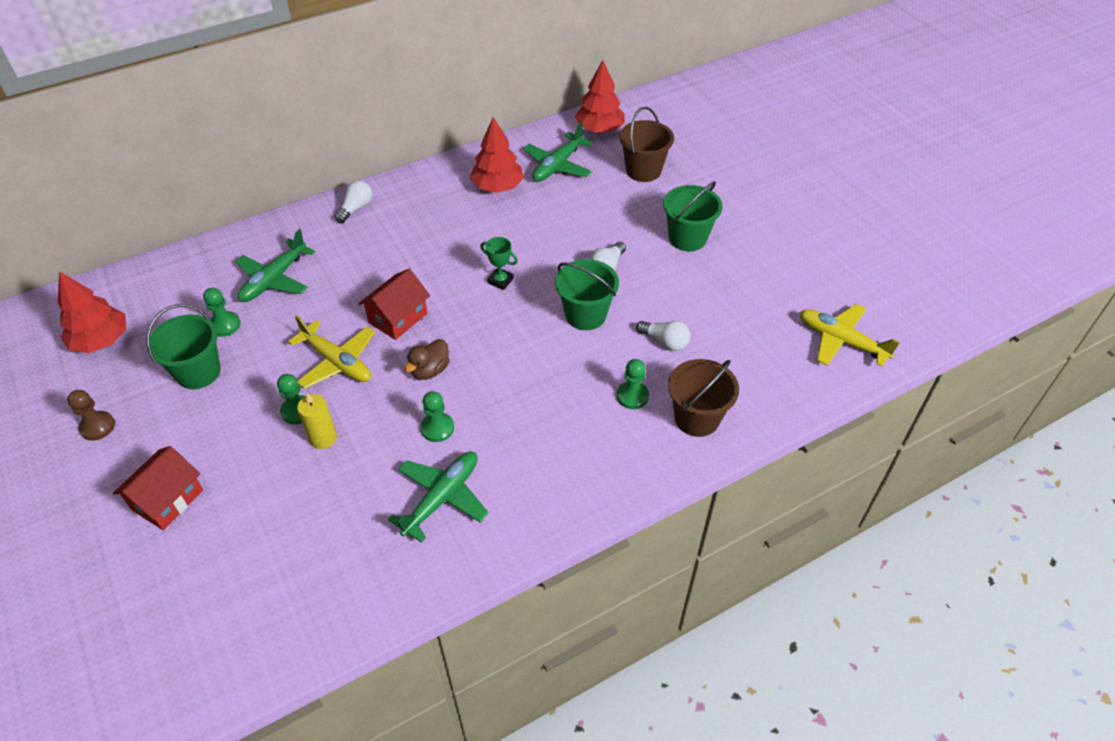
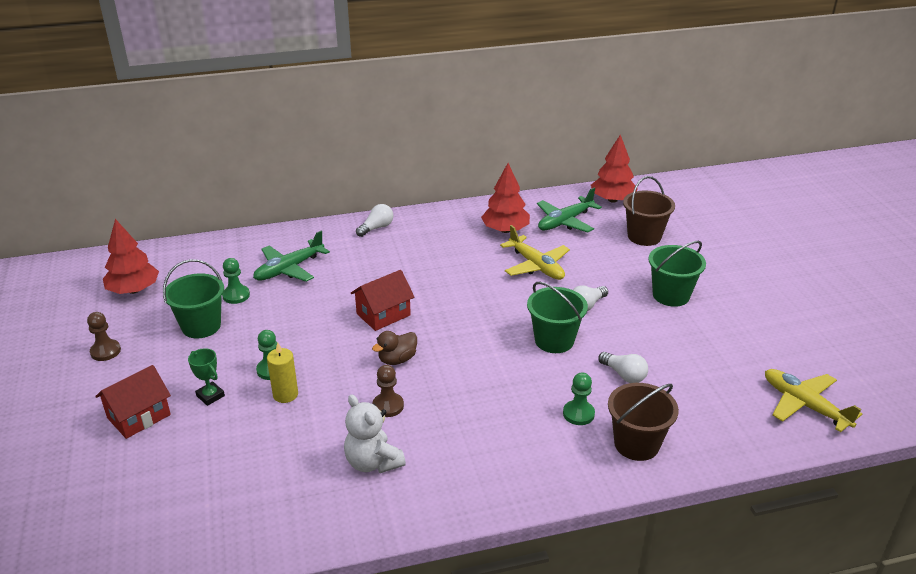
camera: 15 degrees right, 15 degrees down
(337, 362) = (319, 339): yellow plane -> yellow plane (536, 266)
(437, 428) = (388, 406): green pawn -> brown pawn
(442, 498) = (373, 462): green plane -> white teddy bear
(500, 281) = (484, 301): green trophy -> green trophy (210, 396)

